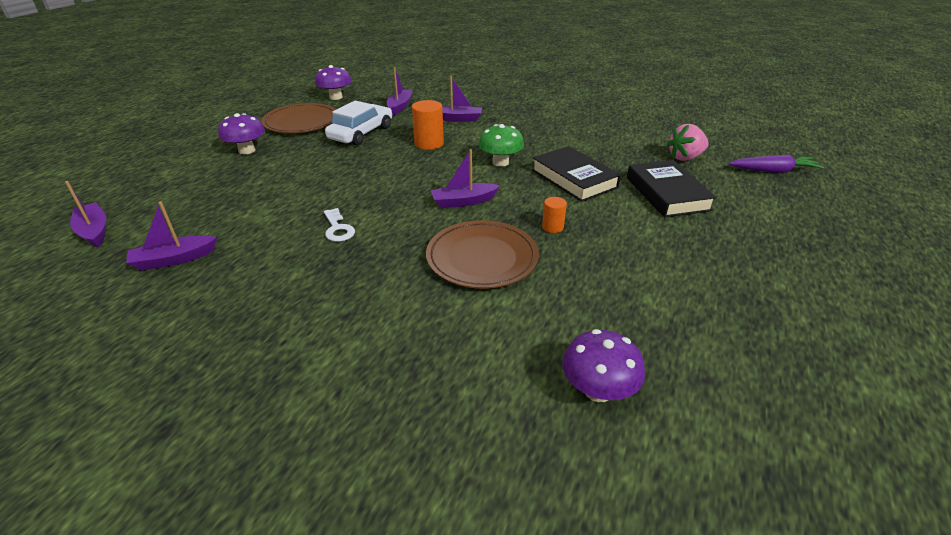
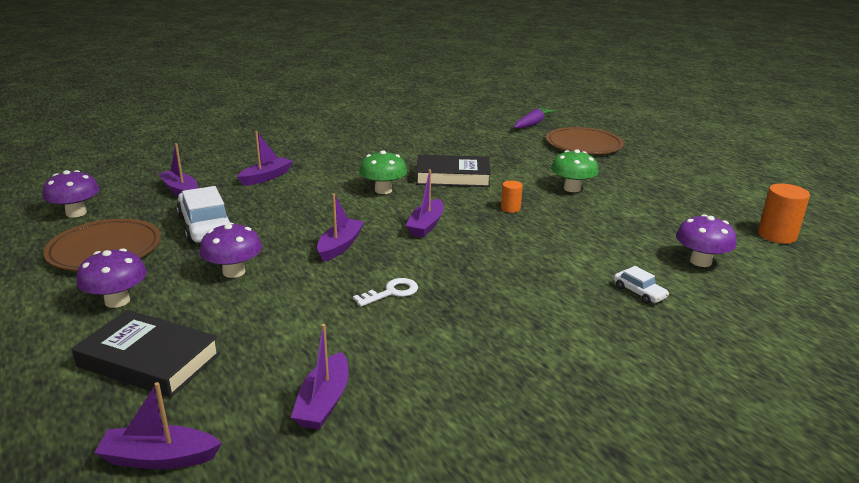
camera: 55 degrees left, 10 degrees down
(312, 165) = (234, 272): none -> purple mushroom
(338, 229) = (391, 292): white key -> white key turned 45 degrees counterclockwise
(387, 183) = (340, 246): none -> purple boat
(429, 143) = (294, 204): orange cylinder -> orange cylinder (777, 235)
(468, 361) = (639, 292): none -> white car
(482, 258) = (520, 246): brown plate -> brown plate (583, 145)
(652, 244) = (572, 188): none -> green mushroom
(667, 193) = (517, 160): black book -> black book (149, 360)
(685, 157) = (478, 135): pink strawberry -> none

